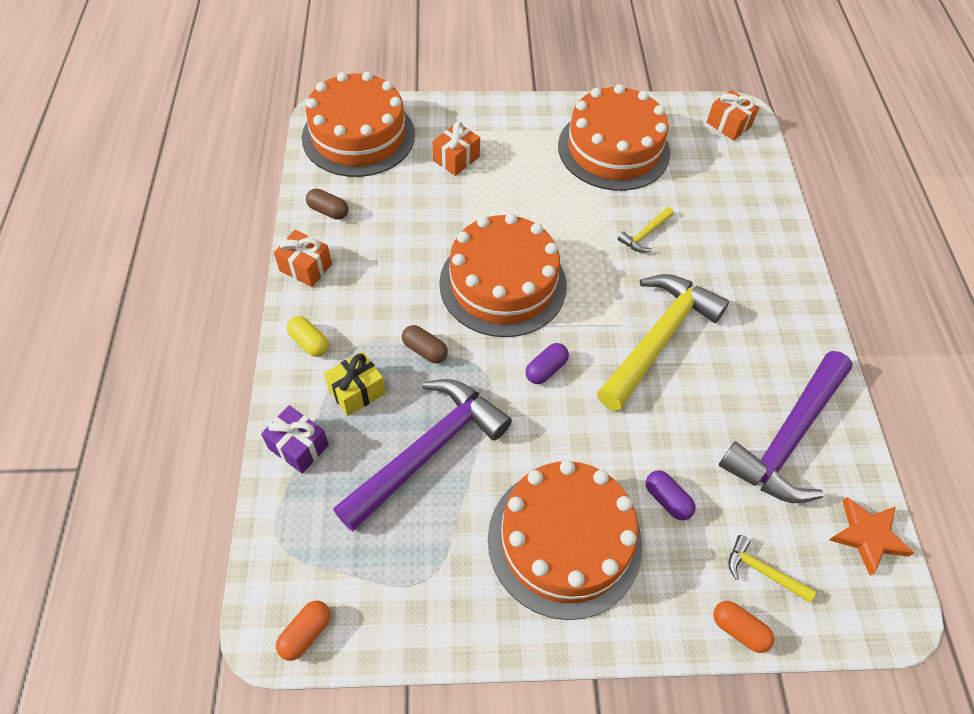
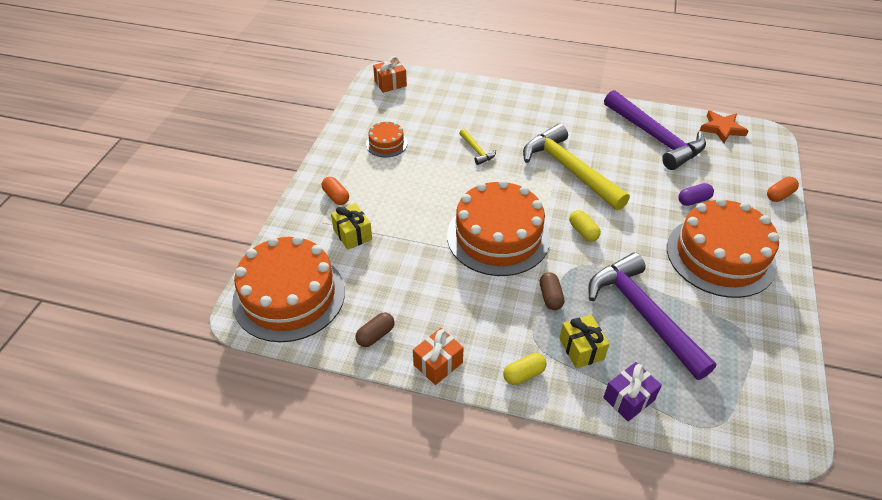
camera: 70 degrees left, 10 degrees down
(306, 633) = (791, 418): orange capsule -> orange capsule (336, 197)
(425, 350) = (550, 297): brown capsule -> brown capsule turned 60 degrees counterclockwise
(456, 159) = (352, 234): orange gift -> yellow gift
(546, 369) = (583, 231): purple capsule -> yellow capsule
(613, 149) = (386, 143): orange cake -> orange cake, size x0.46
(762, 571) = (743, 175): yellow hammer -> none

